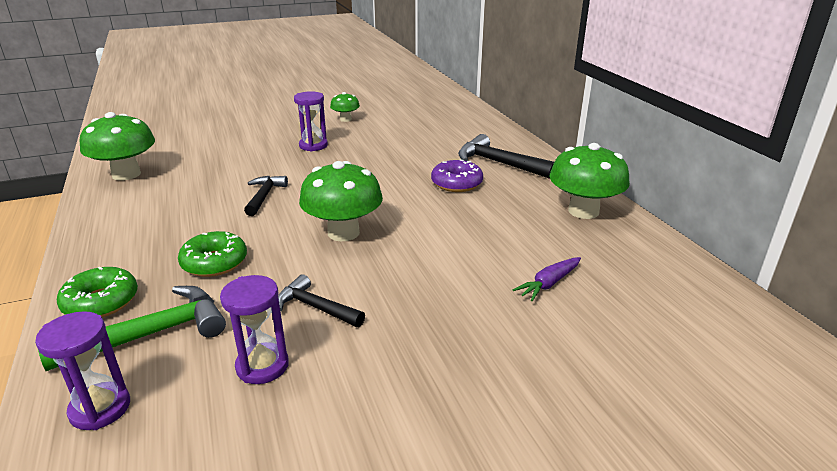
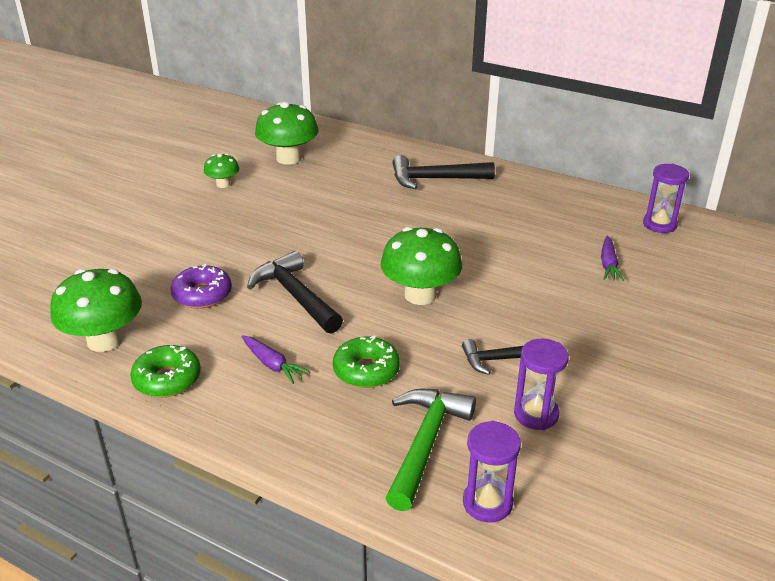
camera: 40 degrees left, 5 degrees up
(101, 302) = (338, 449): green donut -> green donut (167, 379)
(173, 229) = (272, 364): none -> purple carrot
(264, 196) = (295, 296): black hammer -> black hammer, size x1.57
(313, 145) = (245, 226): purple hourglass -> purple hourglass (659, 224)
(456, 183) = (432, 212): purple donut -> purple donut (202, 294)
(583, 211) = (552, 198): green mushroom -> green mushroom (288, 158)

